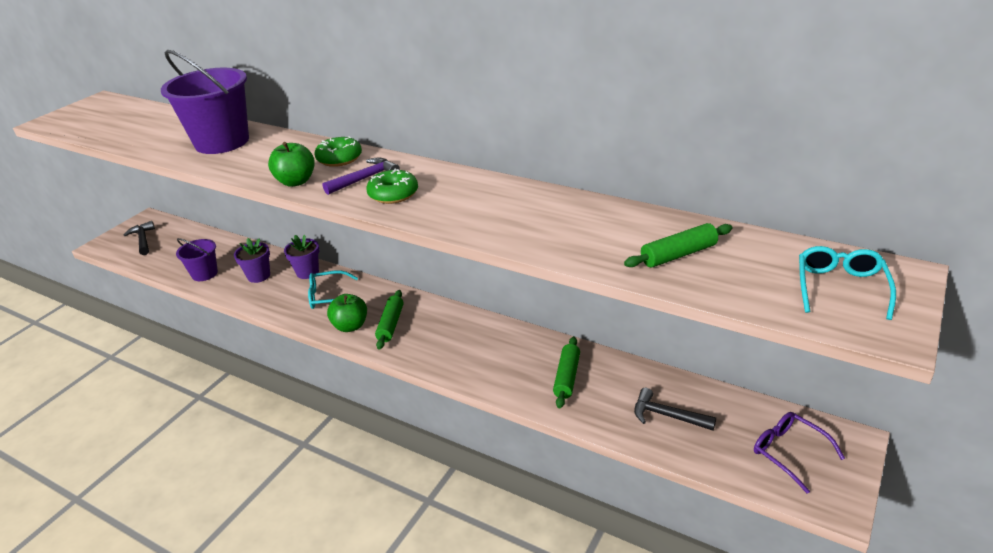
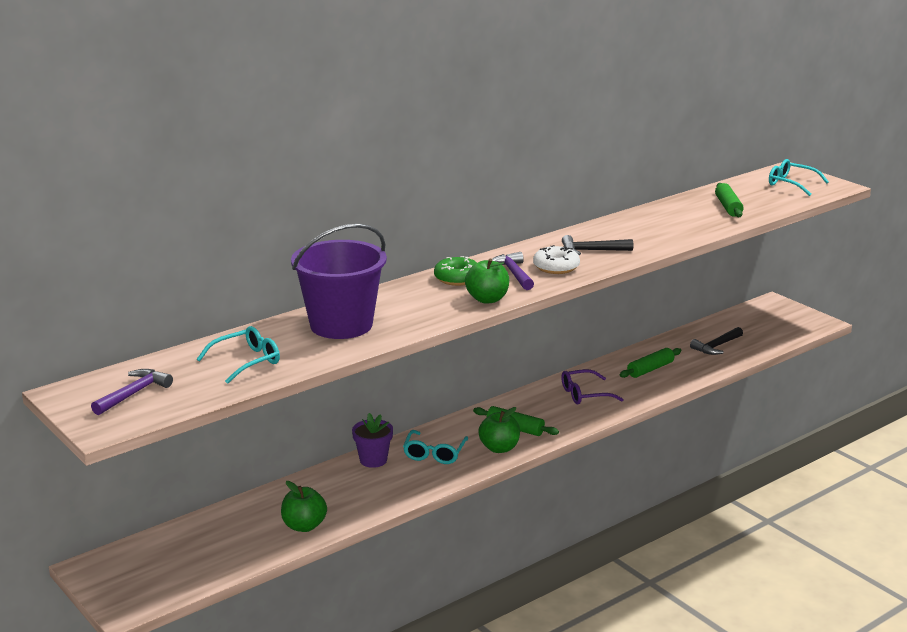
camera: 70 degrees left, 10 degrees down
(96, 115) = (133, 394): none -> purple hammer
(143, 240) = (154, 571): black hammer -> black hammer (592, 251)
(149, 131) = (246, 362): none -> turquoise glasses
(204, 274) = (304, 526): purple bucket -> green apple
(258, 276) = (349, 490): purple flower pot -> none
(393, 194) = (556, 267): green donut -> white donut
(567, 377) = (650, 369): green rolling pin -> green rolling pin turned 75 degrees counterclockwise
(789, 453) = (773, 321): purple glasses -> purple glasses (585, 394)

